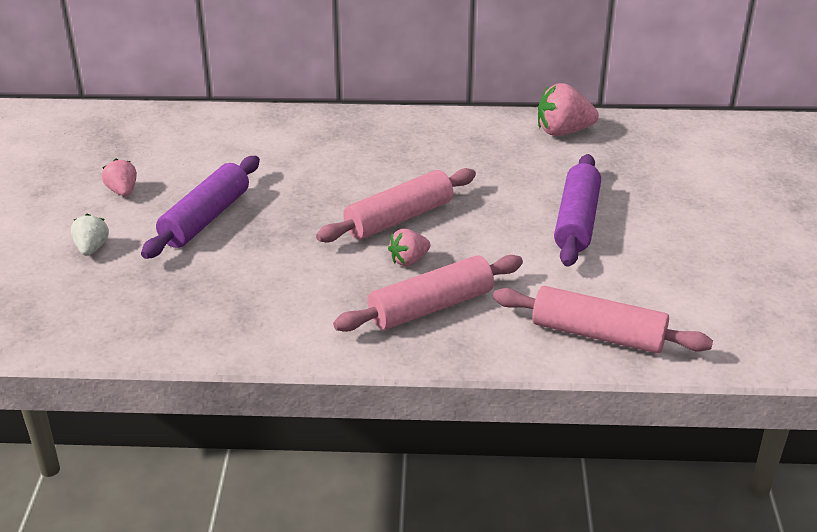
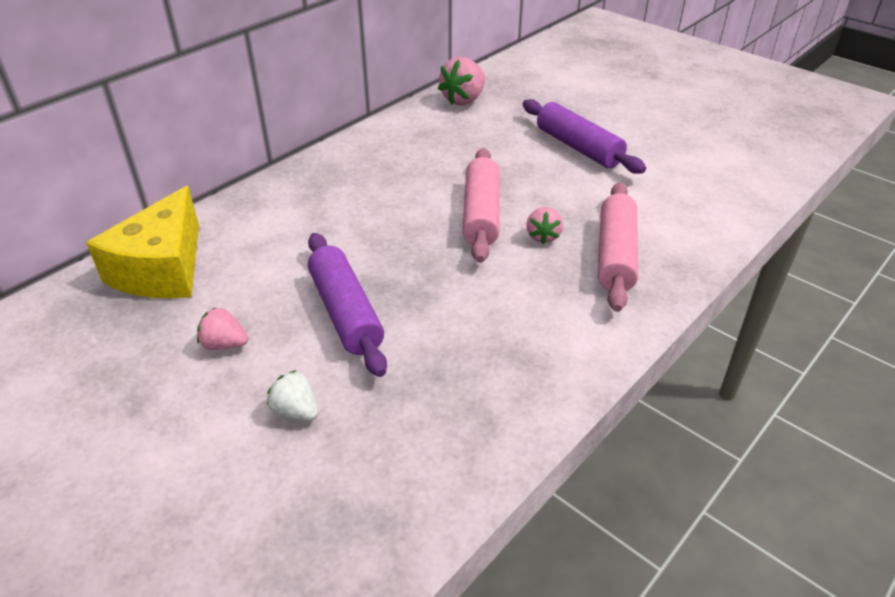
camera: 50 degrees left, 5 degrees up
(167, 130) = (163, 268): none -> yellow cheese
(598, 334) = (718, 203): pink rolling pin -> none

